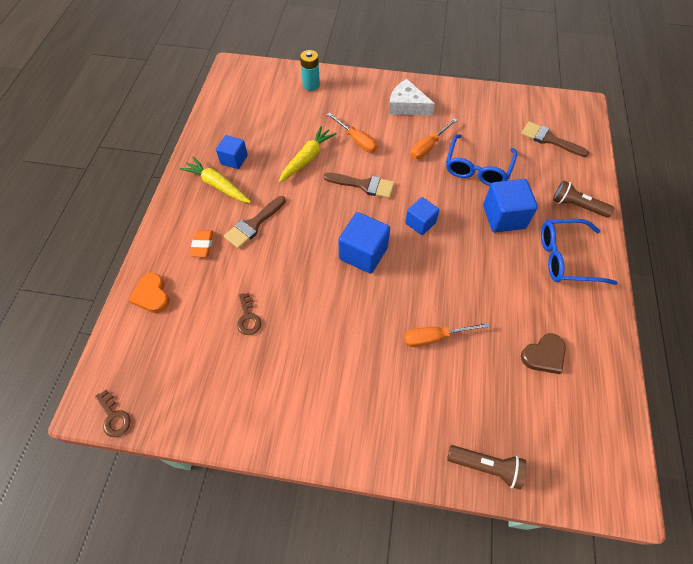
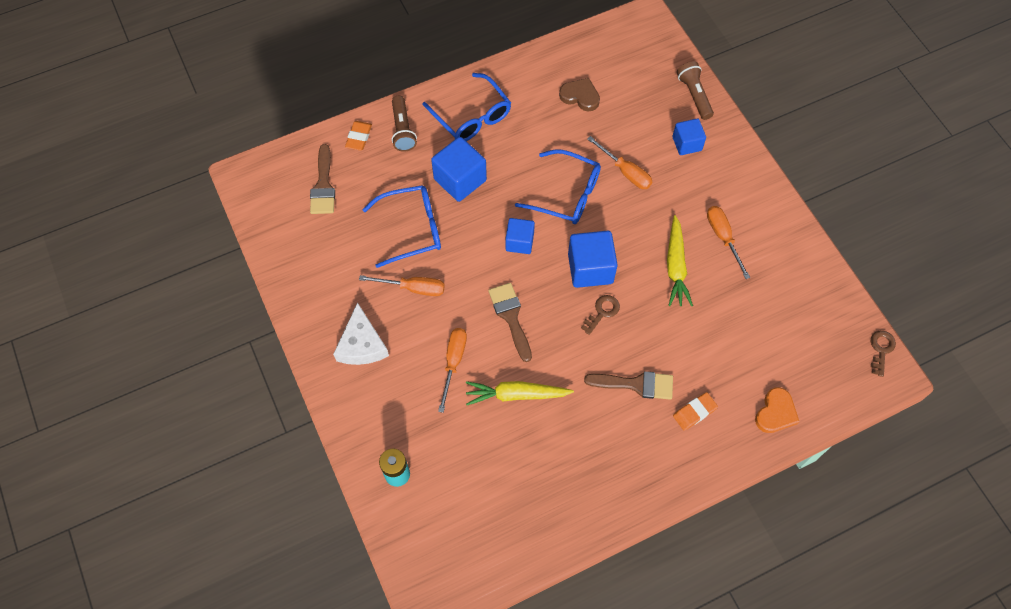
camera: 125 degrees left, 5 degrees up
(217, 185) = (619, 458): yellow carrot -> yellow carrot (675, 266)
(234, 159) = (574, 470): blue cube -> blue cube (687, 144)
(248, 317) = (725, 316): brown key -> brown key (602, 312)
(314, 369) = (723, 237): none -> orange screwdriver
(442, 278) = (566, 194): none -> blue glasses
(584, 177) = (359, 137): none -> orange eraser

